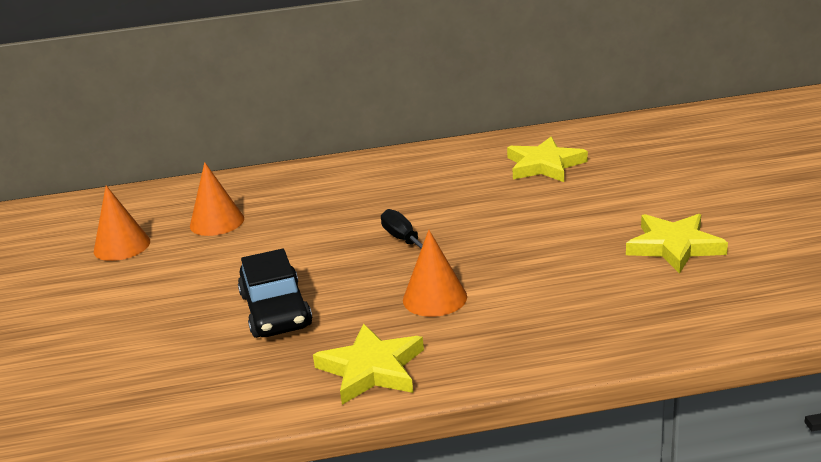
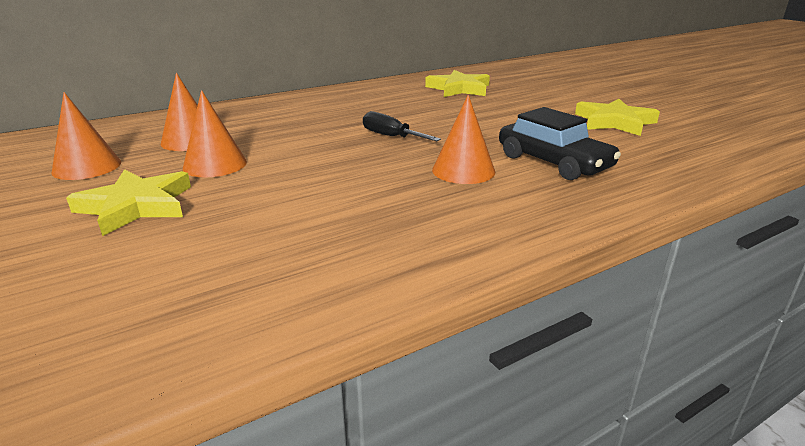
camera: 25 degrees left, 0 degrees up
(221, 257) = (215, 164): none -> orange cone
(275, 310) = (310, 197): black car -> black car (553, 162)
(371, 369) = (462, 231): yellow star -> yellow star (136, 206)

